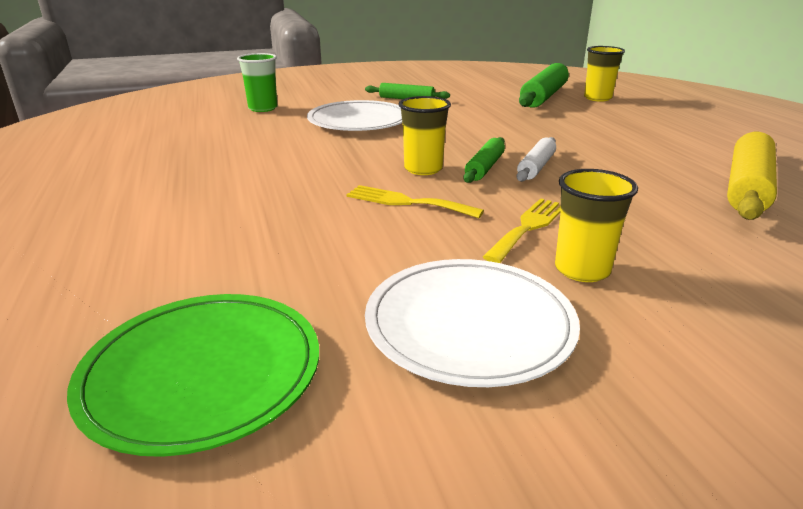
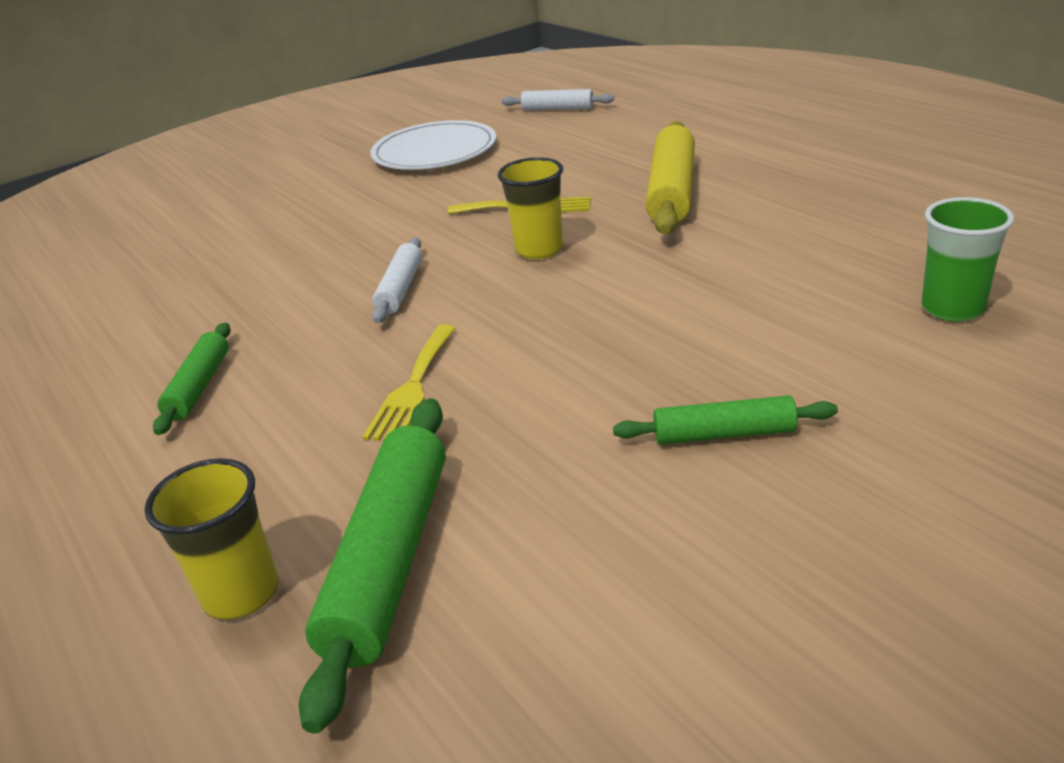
camera: 165 degrees right, 5 degrees up
(202, 373) = (558, 109): green plate -> white rolling pin
(358, 121) = (727, 320): white plate -> none
(484, 167) = (466, 271): green rolling pin -> green rolling pin (199, 386)
(528, 227) = (404, 214): yellow fork -> yellow fork (413, 387)
(582, 270) = (363, 194): yellow cup -> none
(747, 187) = (148, 320): yellow rolling pin -> yellow rolling pin (671, 191)

